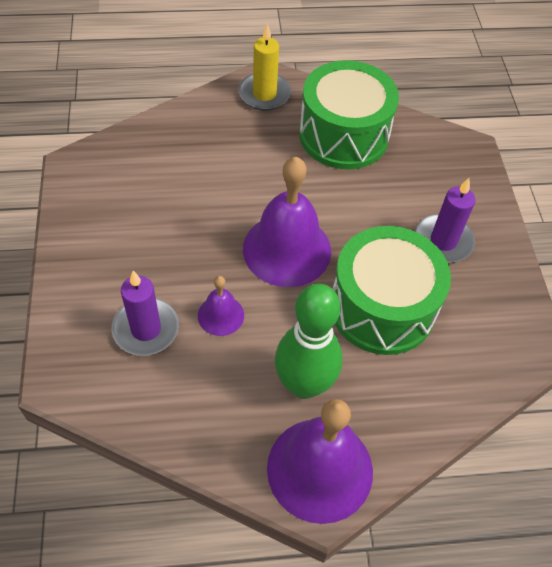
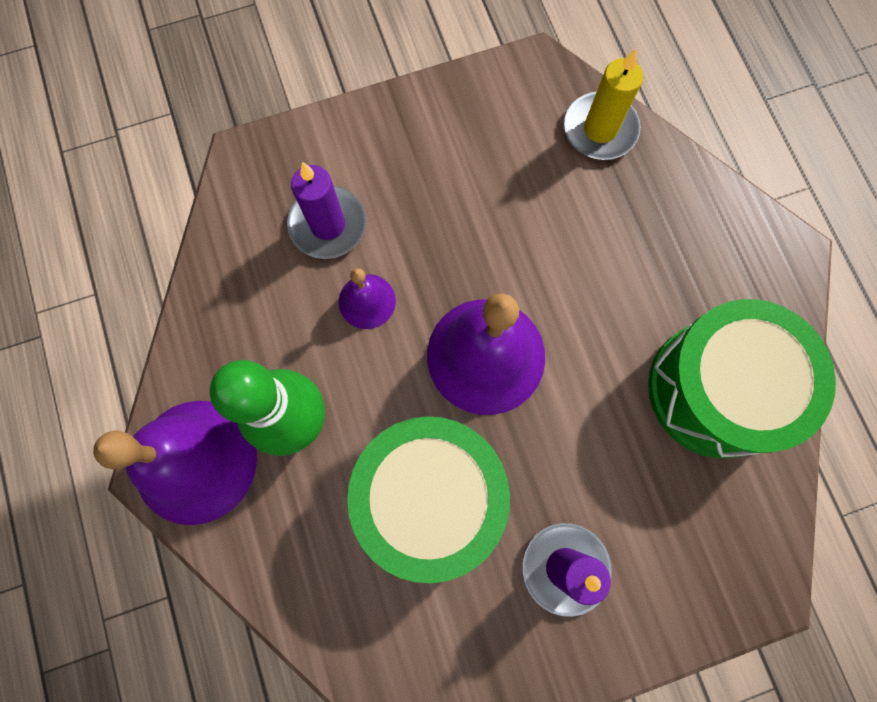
camera: 80 degrees right, 20 degrees up
(264, 94) = (753, 260): yellow candle -> yellow candle (600, 129)

